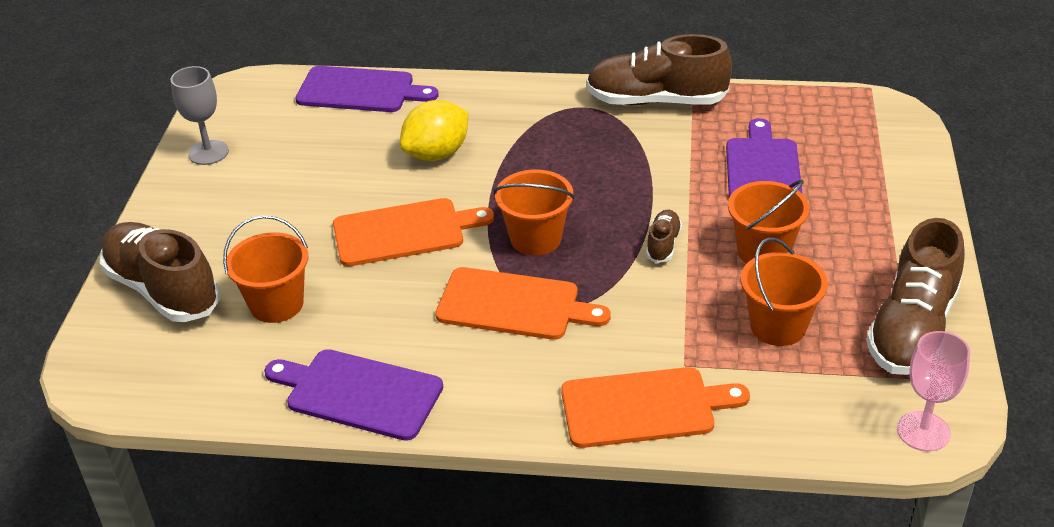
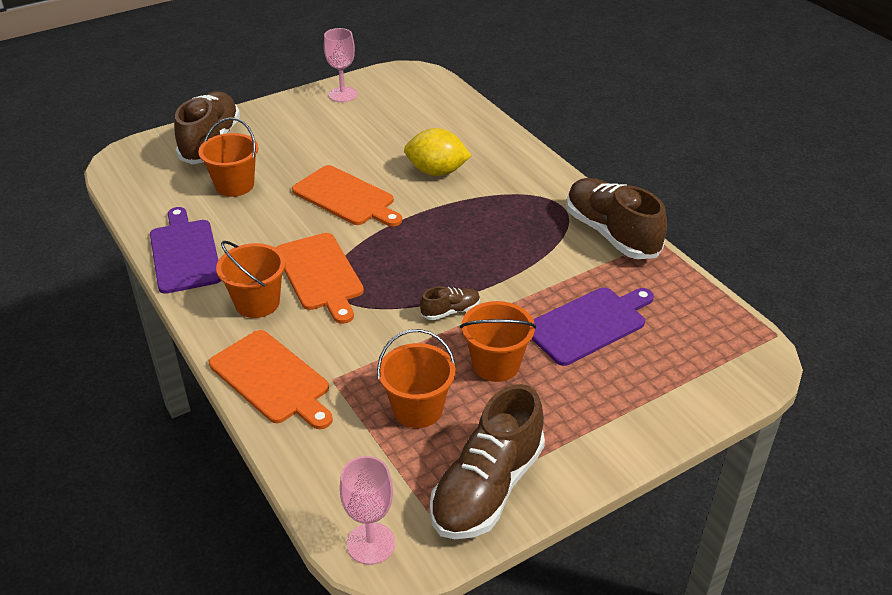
camera: 50 degrees right, 0 degrees up
(208, 152) = (342, 94): grey goblet -> pink goblet
(360, 90) = (465, 113): purple cutting board -> none
(535, 238) = (396, 252): orange bucket -> orange bucket (257, 303)
(912, 329) = (487, 488): brown shoe -> brown shoe turned 45 degrees counterclockwise

